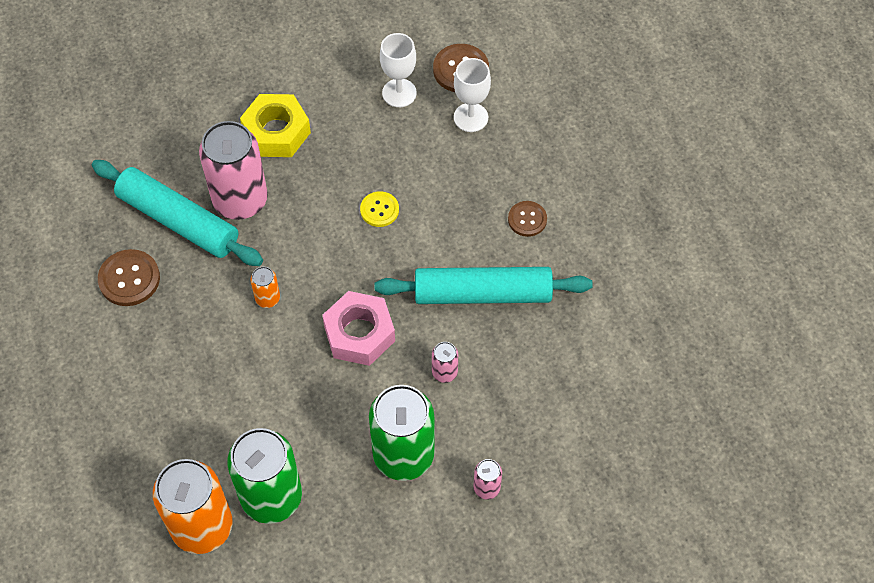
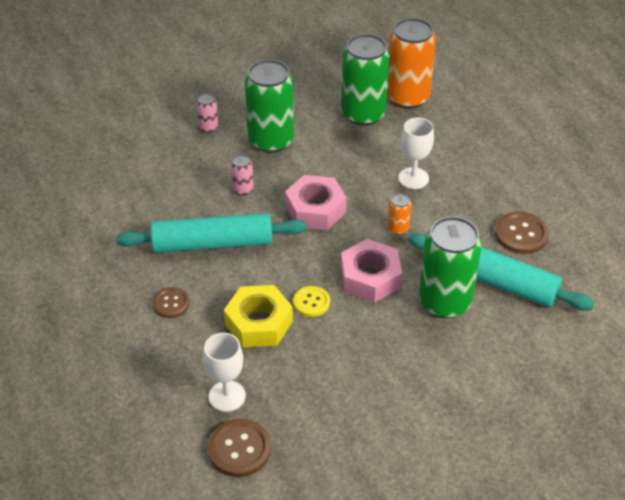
camera: 175 degrees right, 15 degrees down
(240, 200) = (444, 302): pink can -> green can
(276, 132) = (427, 367): yellow nut -> yellow nut (259, 323)
(312, 235) = (370, 277): none -> pink nut
(399, 93) = (306, 417): white goblet -> white goblet (413, 178)

